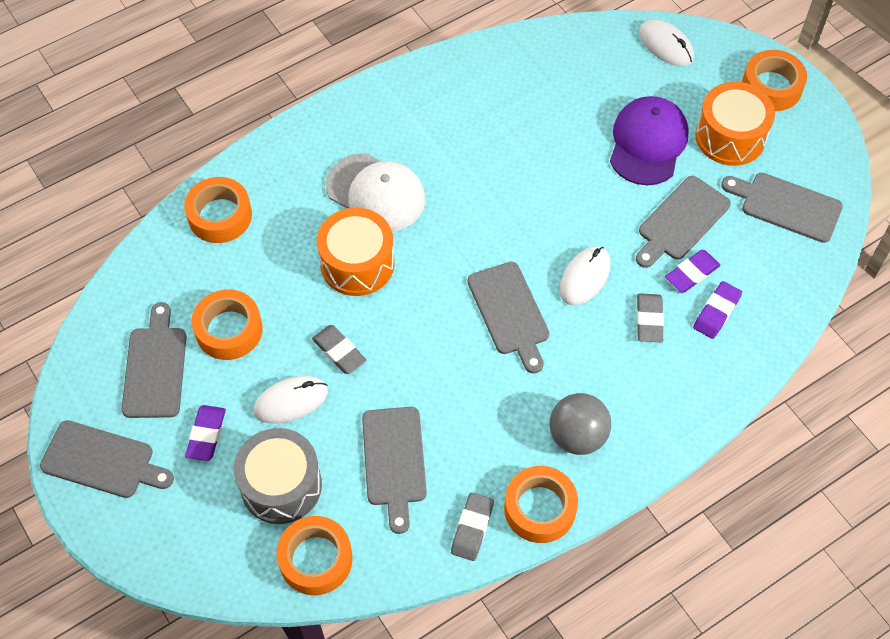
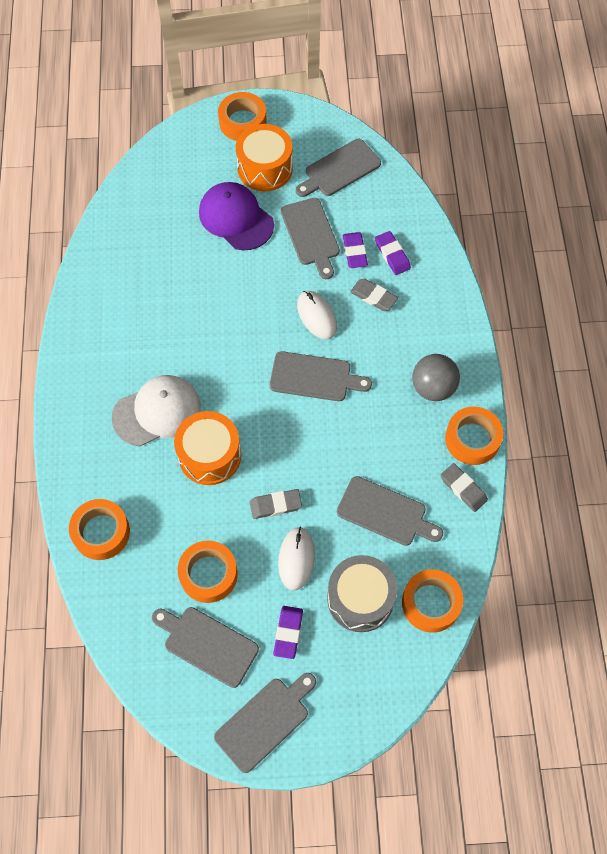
camera: 60 degrees left, 5 degrees up
(206, 435) = (288, 633): purple eraser -> purple eraser turned 60 degrees clockwise
(666, 45) = (163, 161): white mouse -> none

